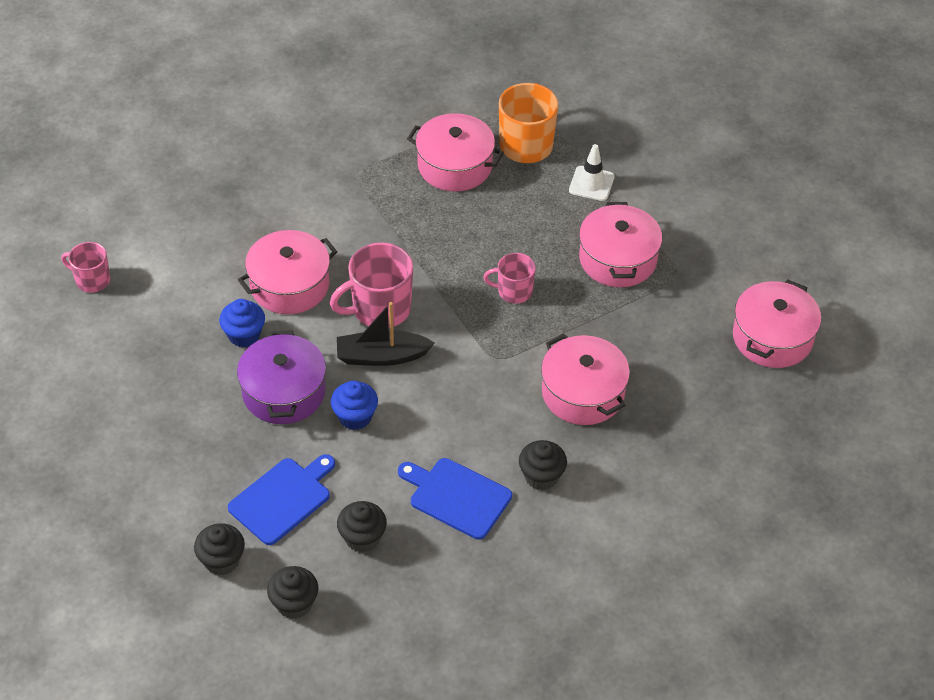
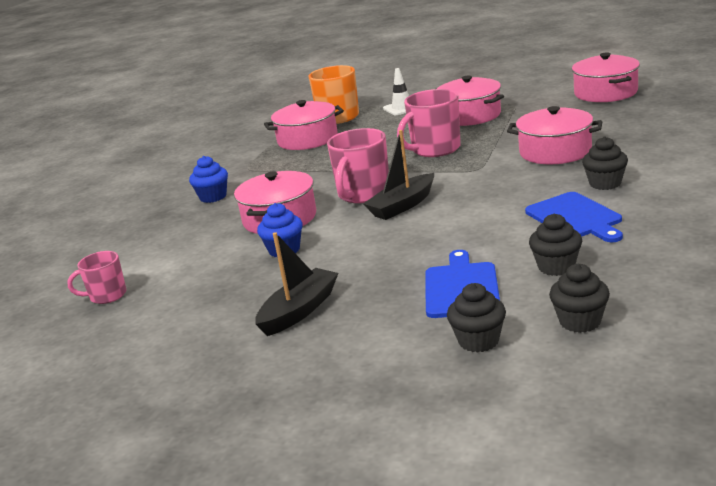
camera: 35 degrees left, 25 degrees down
(171, 422) = (299, 311): none -> black boat
(284, 392) = (363, 252): purple pot -> none
(355, 417) = (436, 232): blue cupcake -> blue cupcake (213, 197)
(457, 497) = (575, 217): blue cutting board -> blue cutting board turned 105 degrees counterclockwise
(514, 291) = (435, 149): pink mug -> pink mug, size x1.67

